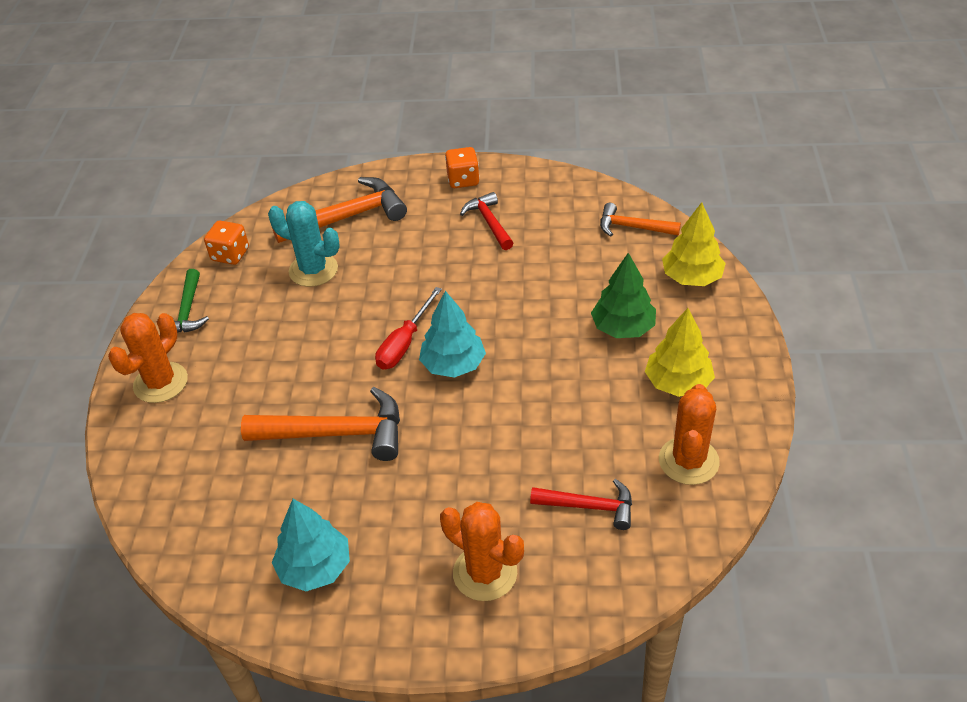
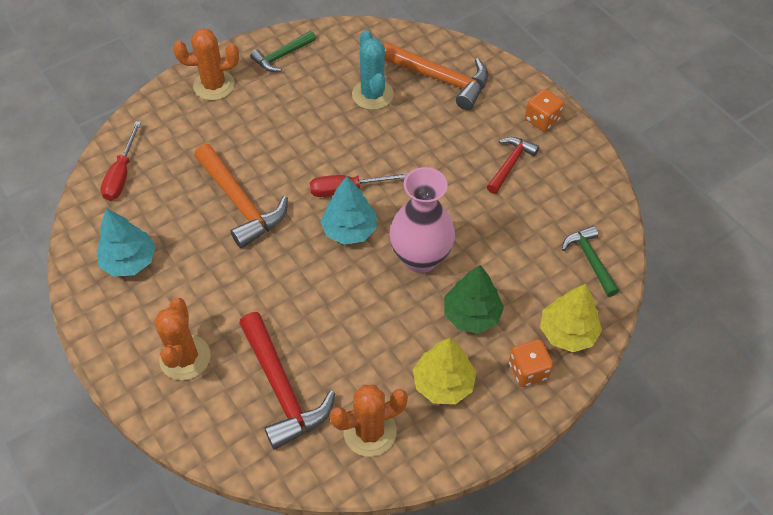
camera: 50 degrees right, 10 degrees up
(189, 521) = (122, 174): none -> red screwdriver
(230, 255) = (349, 42): orange dice -> orange dice (528, 370)
(532, 331) = (420, 258): none -> pink vase
(590, 506) = (282, 389): red hammer -> red hammer, size x1.67
(632, 227) = (590, 259): orange hammer -> green hammer

